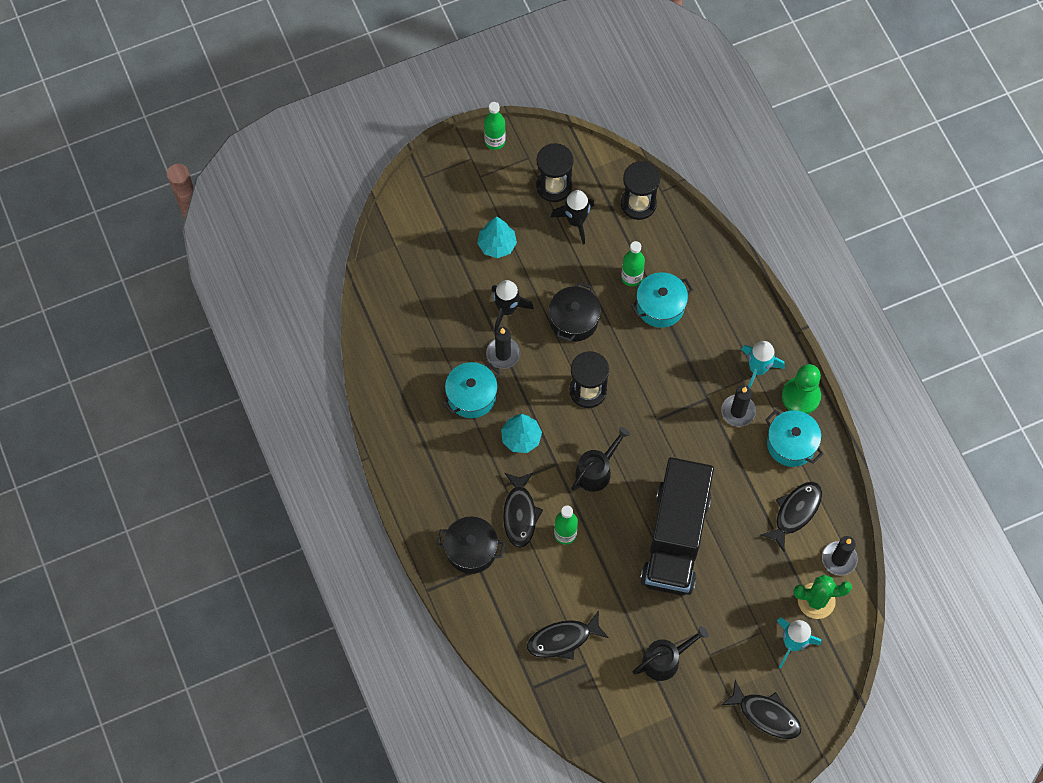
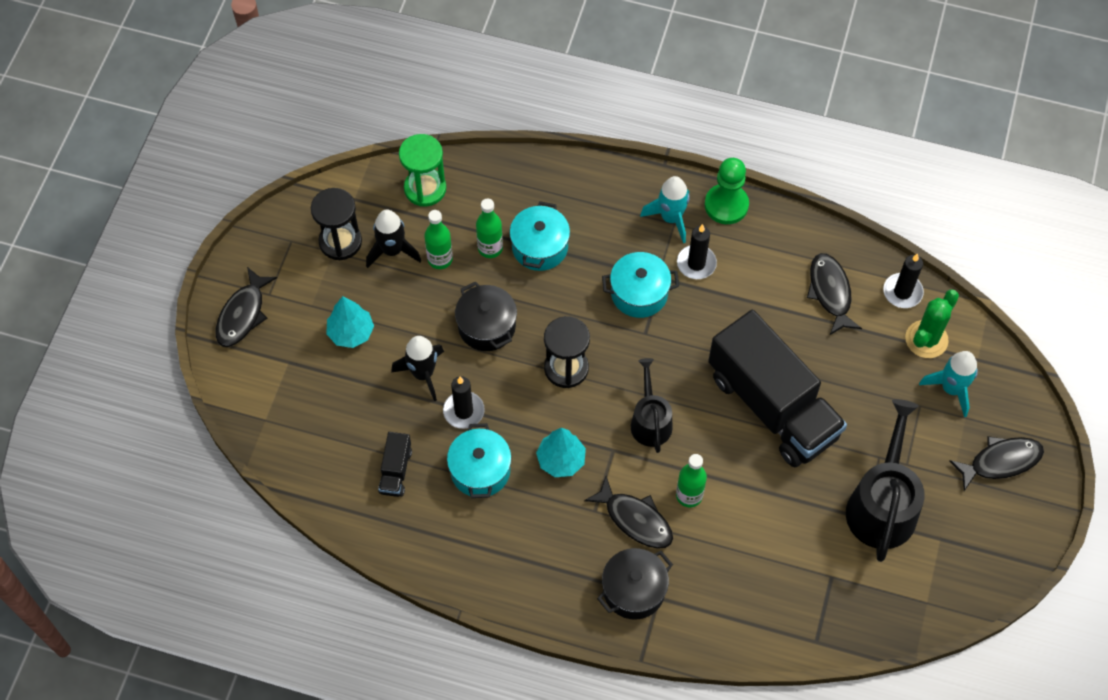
camera: 50 degrees left, 5 degrees down
(428, 347) = (395, 471): none -> black truck
(495, 141) = (247, 255): green bottle -> green bottle (440, 259)
(563, 639) = (791, 577): black fish -> black fish (243, 314)
(638, 204) = (425, 188): black hourglass -> green hourglass
(665, 660) = (882, 505): black watering can -> black watering can, size x1.66
(791, 444) = (764, 246): turquoise pot -> turquoise pot (639, 293)

